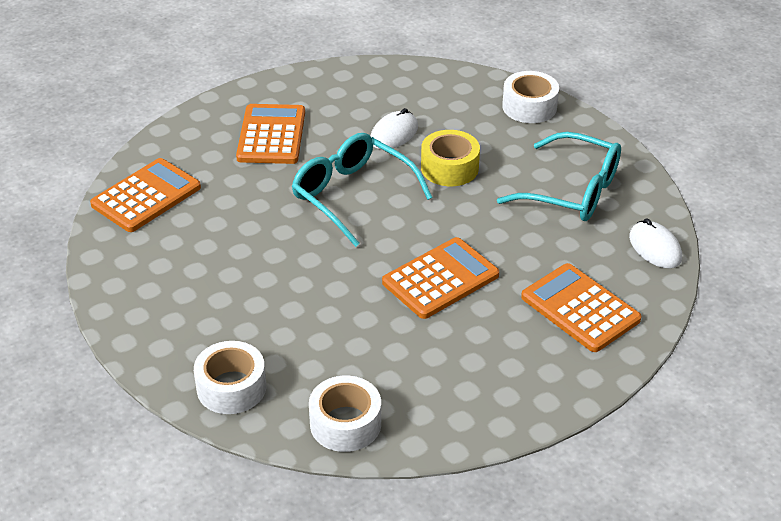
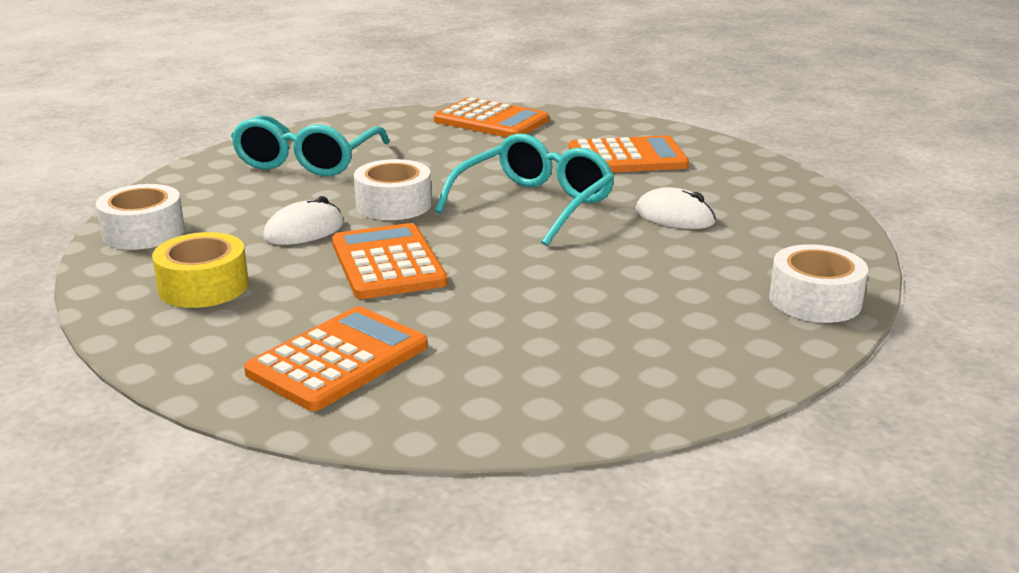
camera: 80 degrees right, 15 degrees down
(231, 387) = (207, 180): white tape -> white tape (393, 205)
(440, 279) = (387, 263): orange calculator -> orange calculator turned 150 degrees counterclockwise
(449, 168) = (622, 254): yellow tape -> yellow tape (203, 286)
(573, 191) = (614, 344): turquoise glasses -> turquoise glasses (307, 161)
(655, 248) = (496, 421): white mouse -> white mouse (304, 231)

